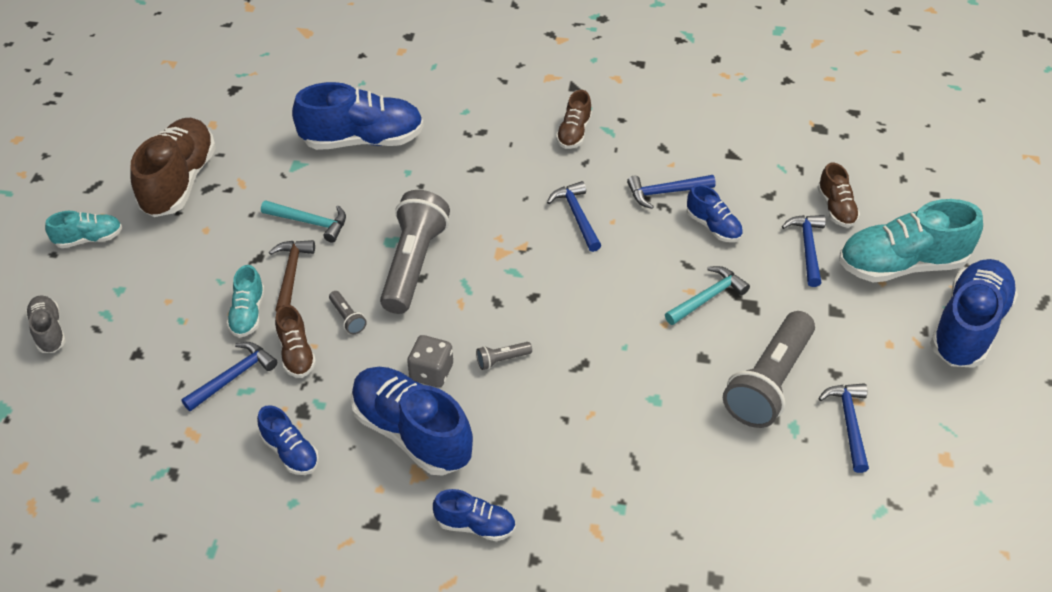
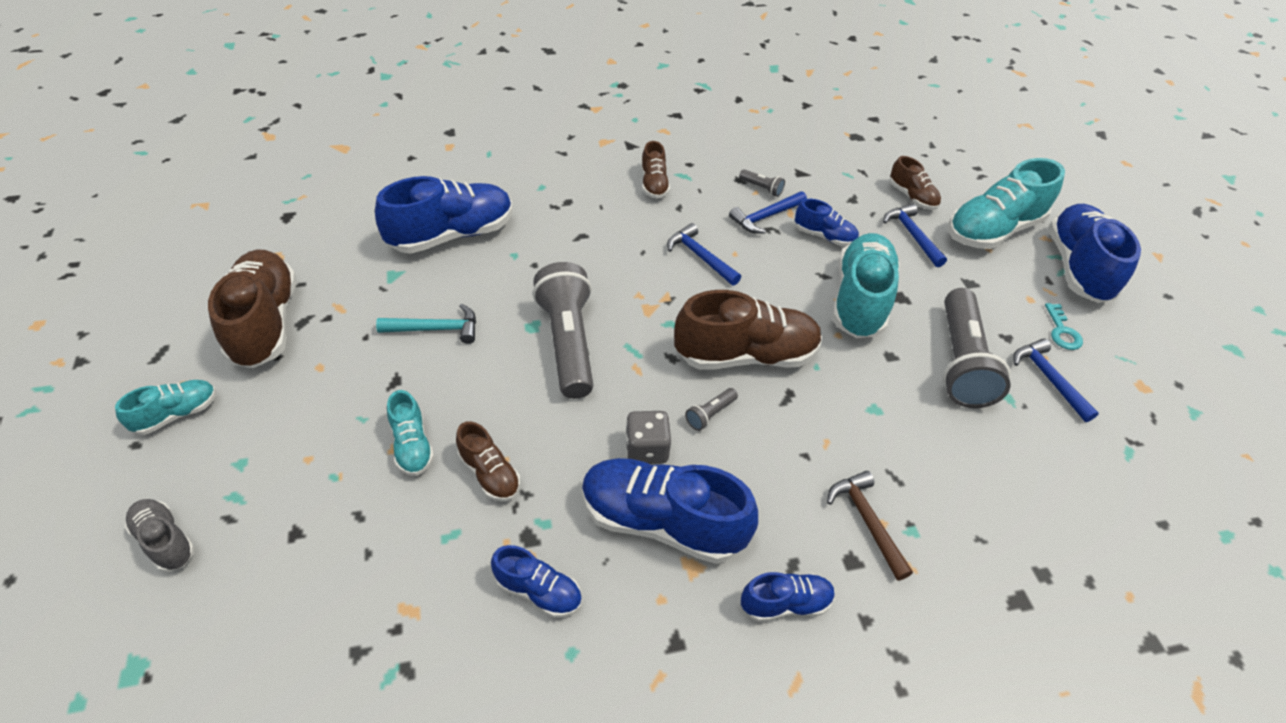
camera: 25 degrees left, 0 degrees up
(233, 377) = (428, 524): blue hammer -> none
(291, 274) = (441, 388): brown hammer -> brown hammer (867, 521)
(347, 318) = (527, 418): grey flashlight -> grey flashlight (761, 188)
(564, 318) = (745, 355): none -> brown shoe
(707, 298) = (860, 300): turquoise hammer -> turquoise shoe
(899, 384) = (1062, 331): none -> turquoise key

